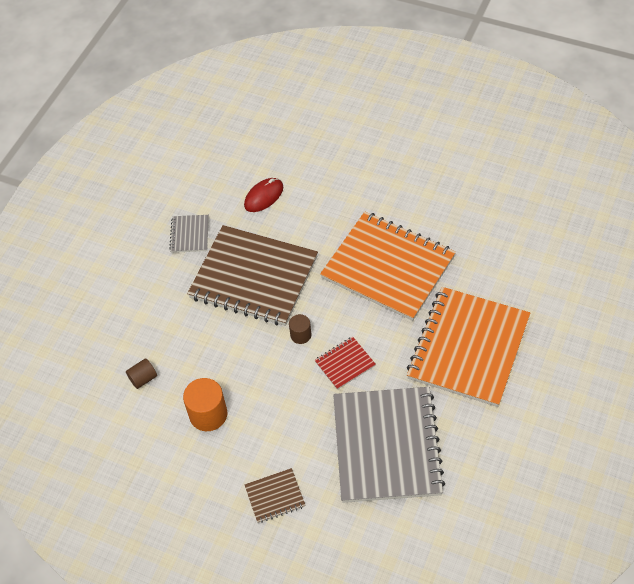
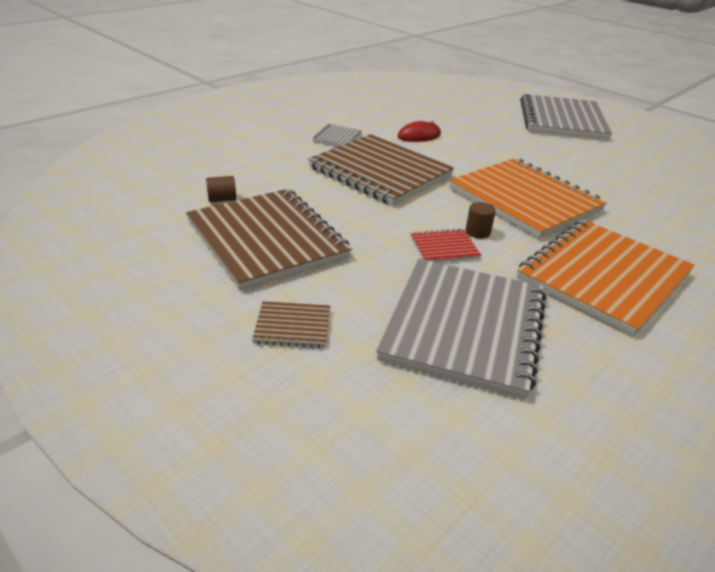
camera: 15 degrees right, 20 degrees down
(208, 414) = (266, 240): orange cylinder -> brown notebook
(300, 335) = (405, 216): brown cylinder -> brown cylinder (477, 232)
(390, 101) = (562, 120): none -> grey notebook

